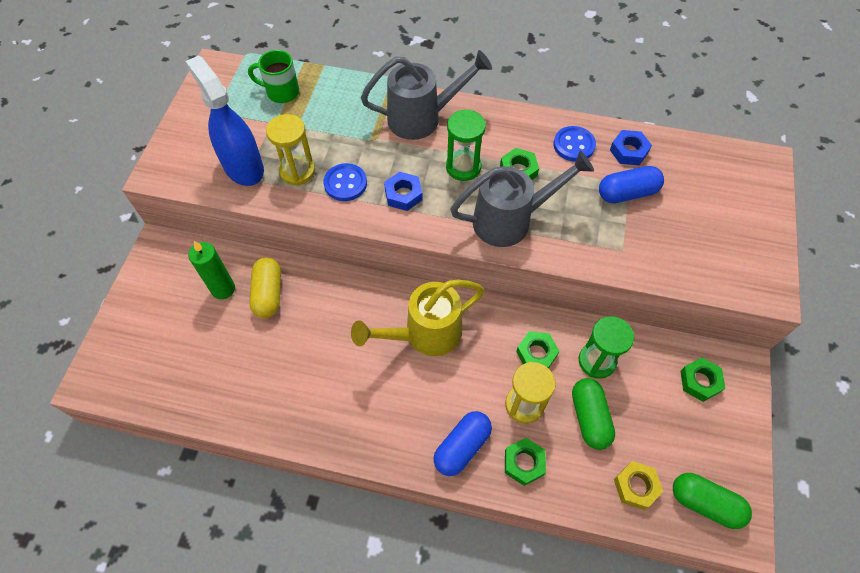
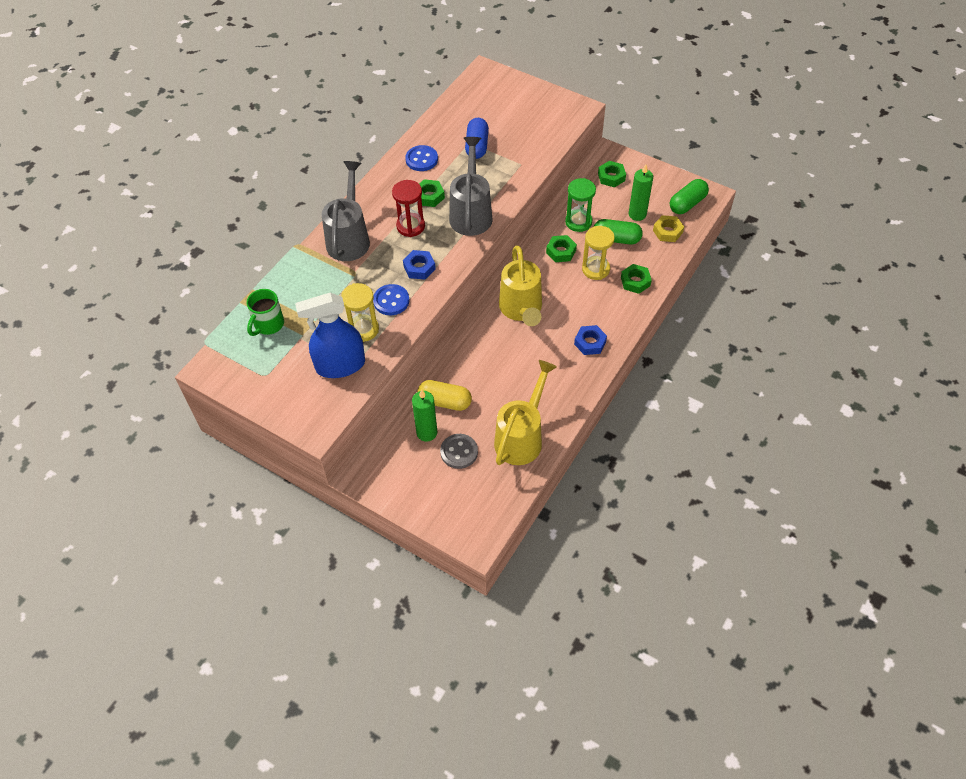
camera: 70 degrees left, 5 degrees down
(204, 328) = (459, 452): none -> grey button
(236, 389) = (521, 437): none -> yellow watering can
(462, 447) = (614, 311): blue capsule -> none
(463, 167) = (410, 226): green hourglass -> red hourglass
(629, 151) = (442, 133): blue nut -> blue nut (590, 343)
(648, 434) = (637, 214): none -> green candle

